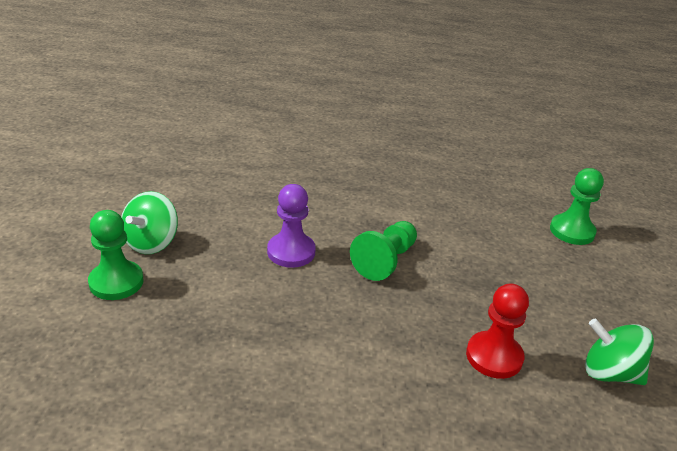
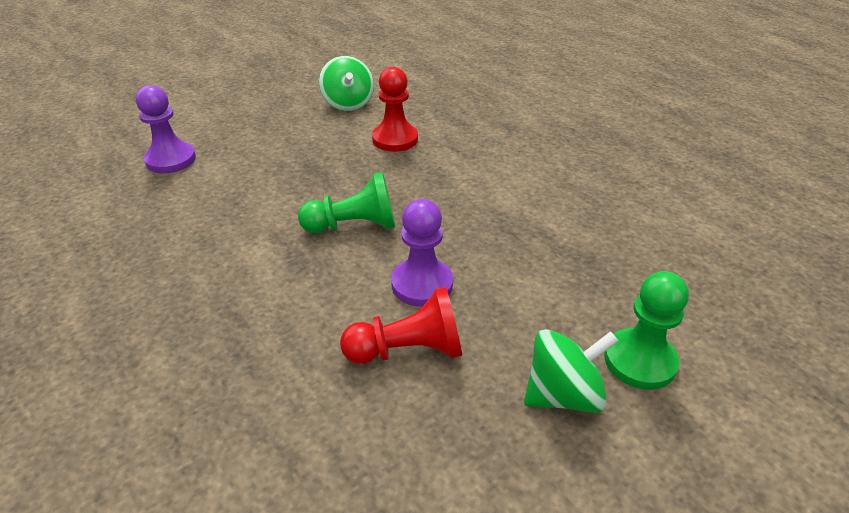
camera: 130 degrees left, 5 degrees up
(254, 219) = (408, 350): none -> red pawn
(572, 231) = (171, 160): green pawn -> purple pawn

